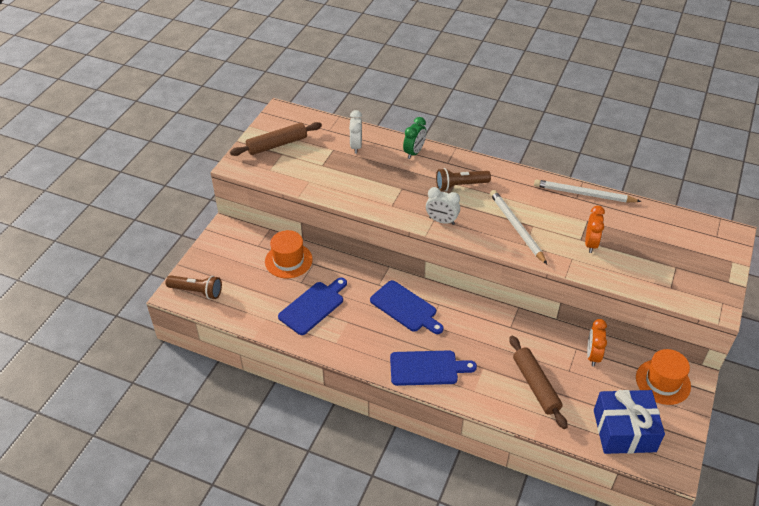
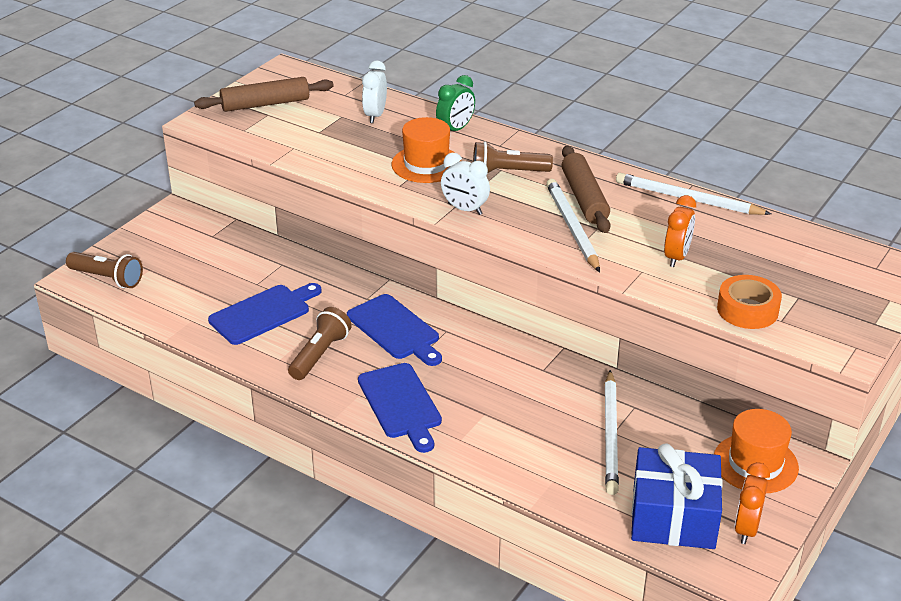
camera: 10 degrees right, 10 degrees down
(288, 260) = (248, 257): orange hat -> orange hat (426, 164)
(362, 335) = (320, 354): none -> brown flashlight
(427, 368) = (401, 404): blue cutting board -> blue cutting board turned 60 degrees clockwise
(535, 385) = (556, 444): brown rolling pin -> brown rolling pin (584, 198)
(568, 373) = (611, 435): none -> white pencil
(592, 355) = (656, 418): orange clock -> orange clock (746, 528)
(647, 282) = (747, 310): none -> orange tape

